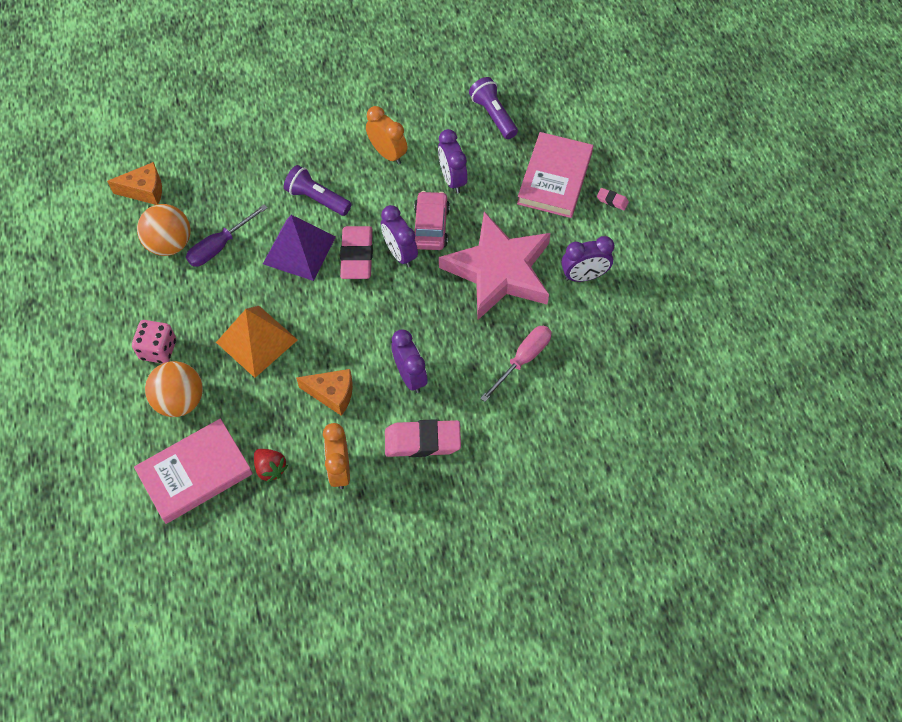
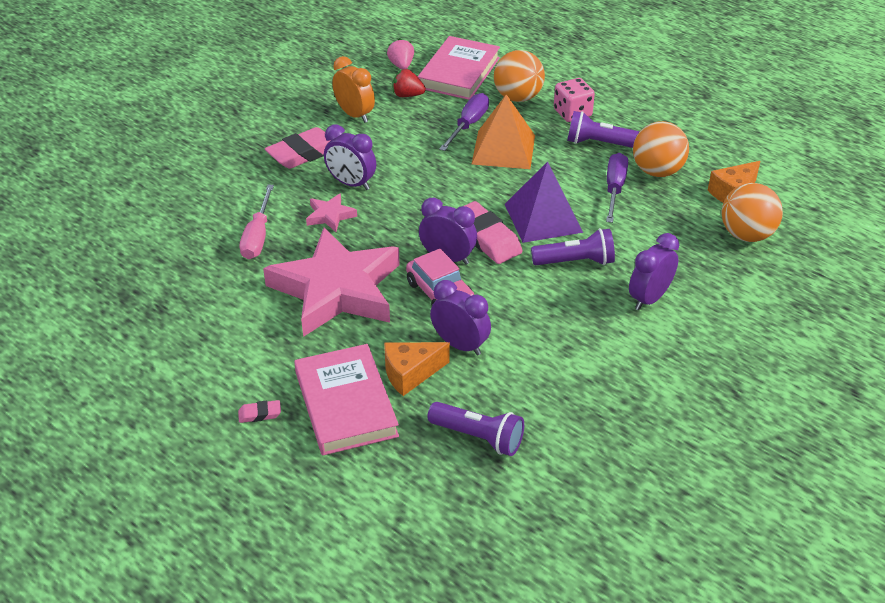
camera: 145 degrees right, 20 degrees down
(177, 300) = (599, 143): none -> purple flashlight
(182, 153) = (746, 235): none -> orange ball
(236, 522) = (401, 65): none -> pink strawberry
(256, 390) = (468, 125): none -> purple screwdriver
(332, 394) = (405, 147): orange cheese -> orange cheese (410, 373)
(387, 154) = (553, 334): orange clock -> none
(453, 348) = (330, 216): none -> pink star
(584, 276) = (243, 326): purple clock -> purple clock (649, 298)

